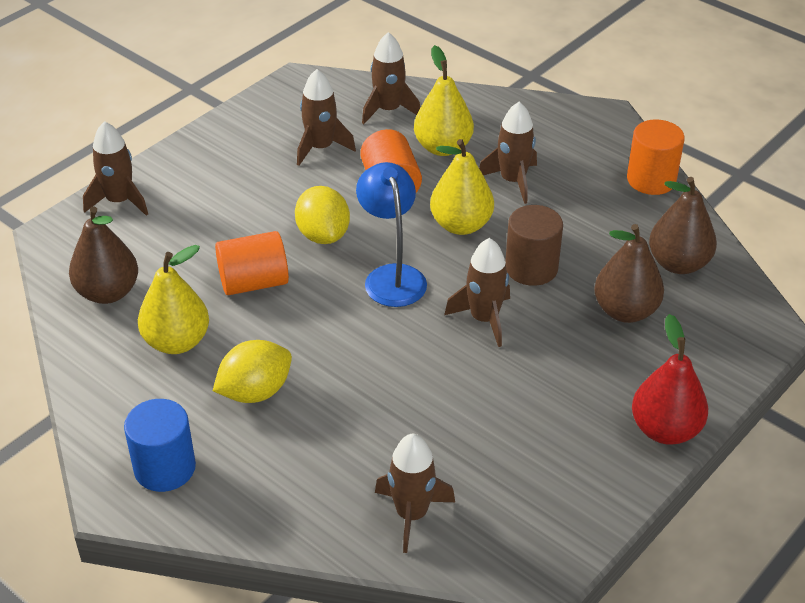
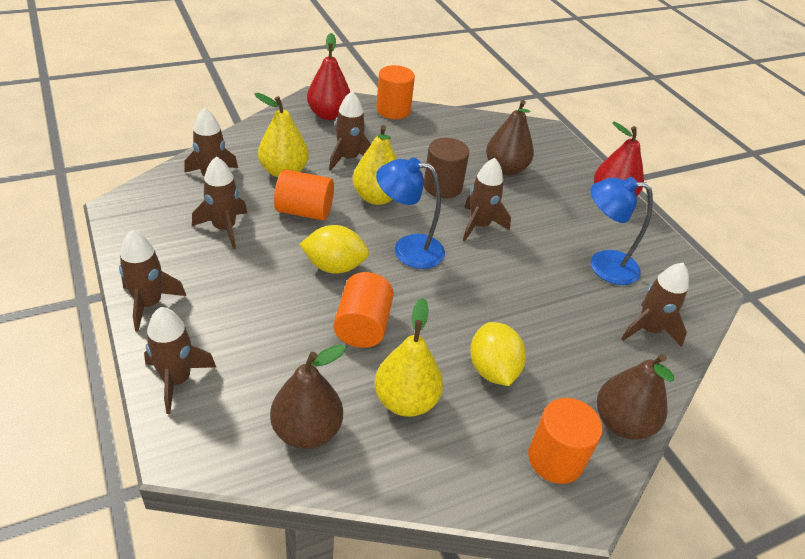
camera: 70 degrees left, 0 degrees up
(165, 468) = (555, 459): blue cylinder -> orange cylinder
(192, 150) = (149, 304): none -> brown rocket
(502, 448) = (603, 265): none -> blue lamp
(583, 137) = (329, 115): none -> red pear
(678, 263) = (476, 134): brown pear -> brown pear (622, 423)

